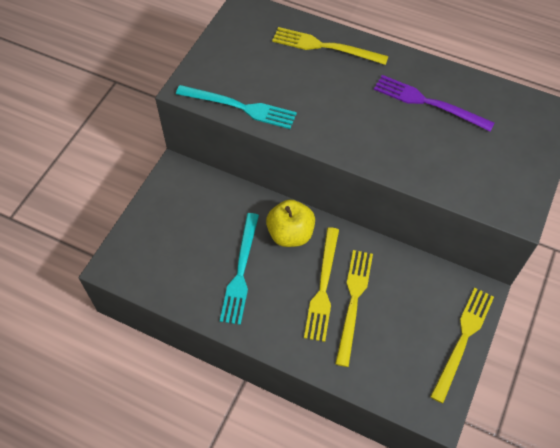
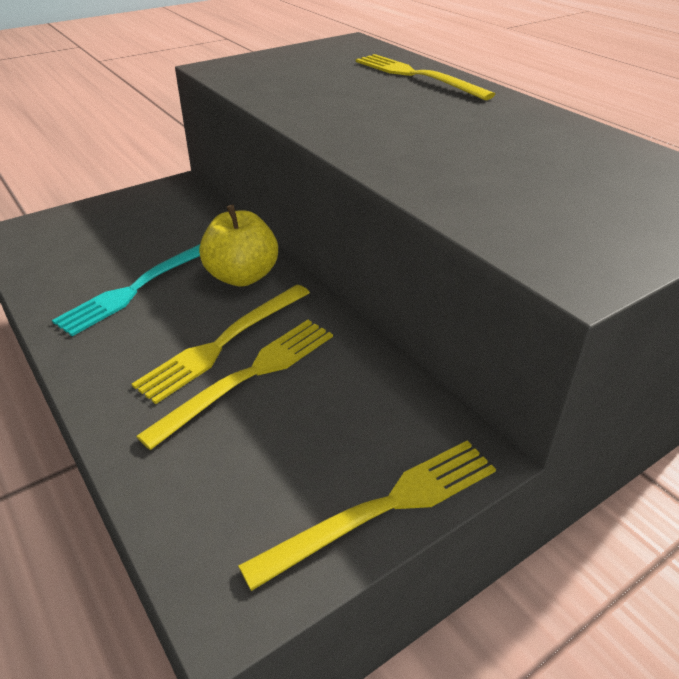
camera: 30 degrees right, 20 degrees down
(240, 107) = (255, 88): turquoise fork -> none
(428, 103) = (517, 138): purple fork -> none

